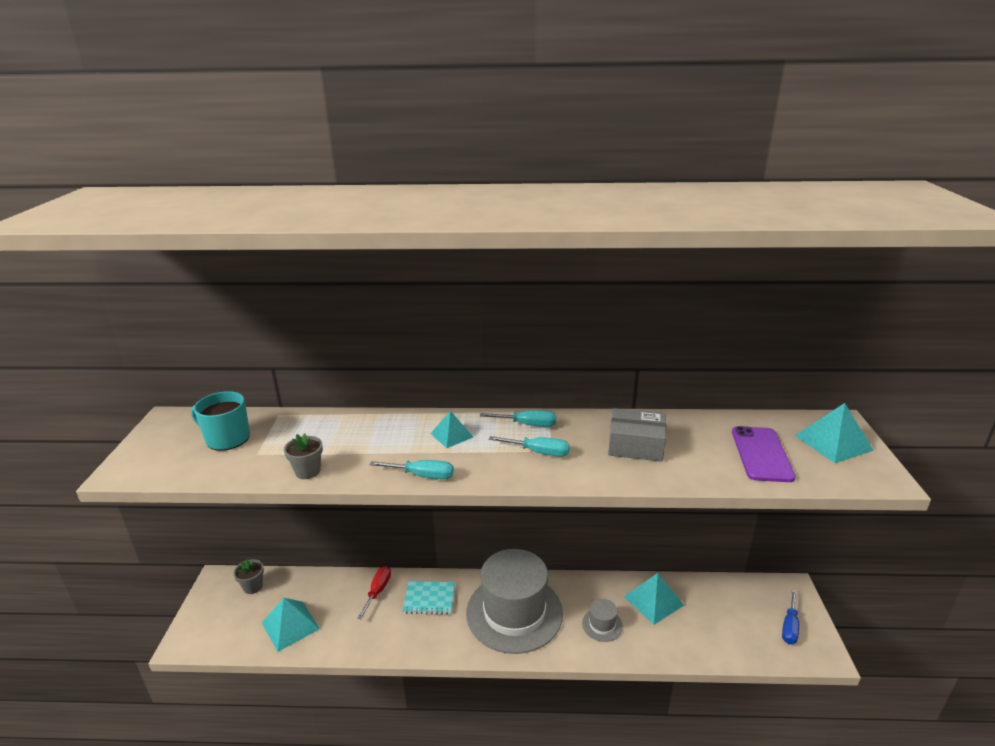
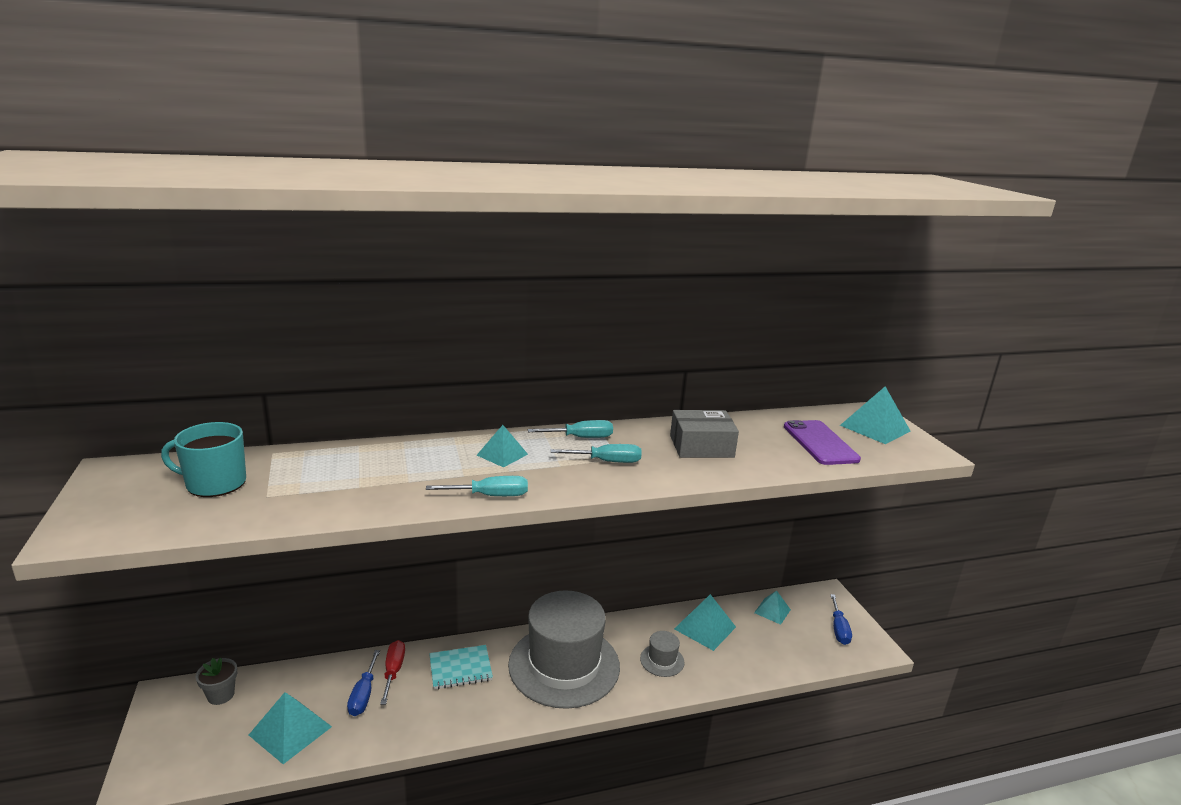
camera: 20 degrees left, 5 degrees down
(308, 471) = (346, 506): grey flower pot -> none
(350, 607) = (363, 695): none -> blue screwdriver
(726, 595) = (772, 611): none -> turquoise pyramid

